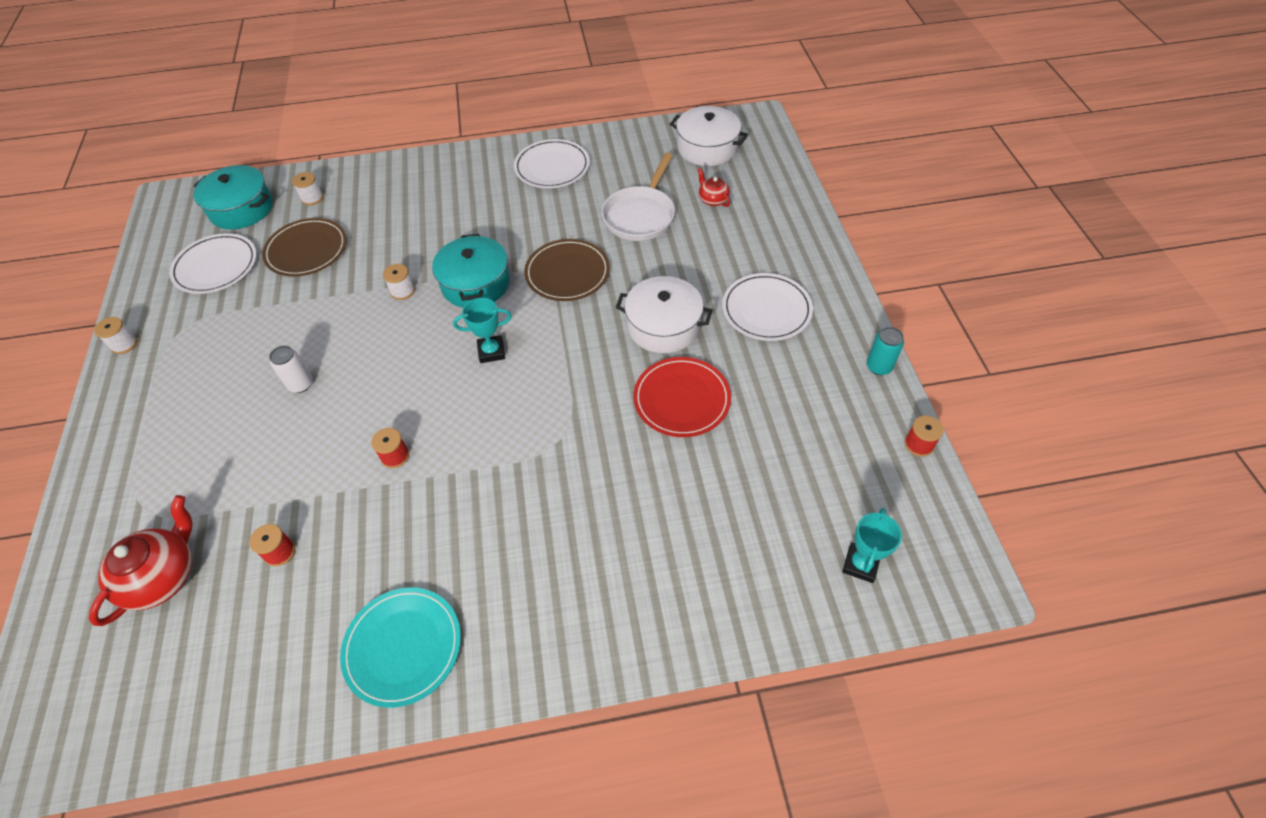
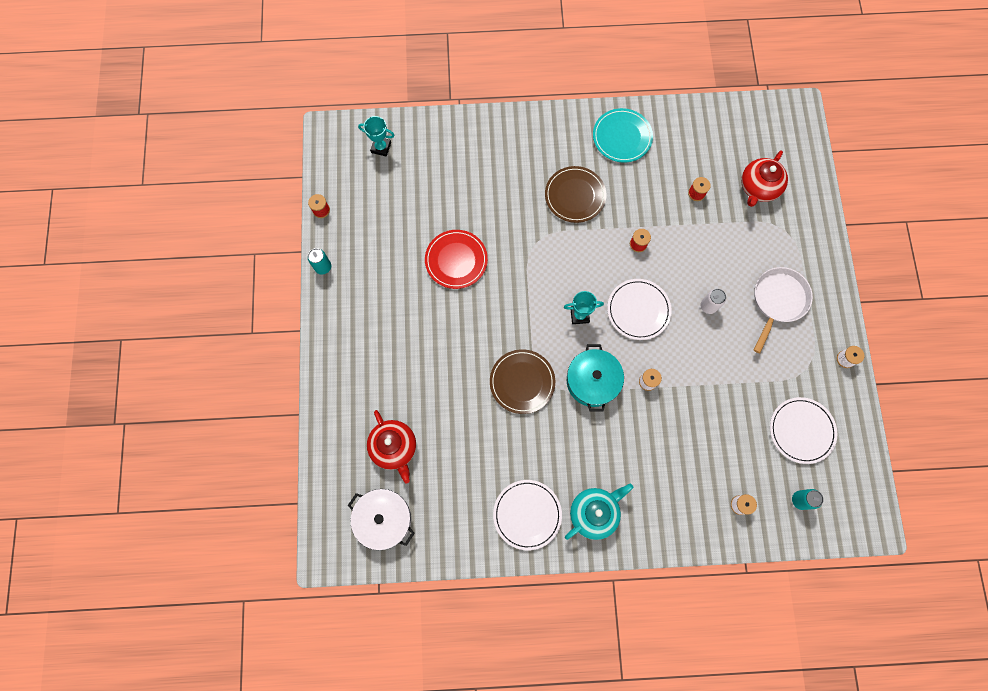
camera: 175 degrees left, 20 degrees up
(241, 209) = (800, 500): turquoise pot -> turquoise can
(306, 250) = (731, 438): brown plate -> brown plate (575, 196)
(478, 176) = (594, 513): none -> turquoise teapot
(640, 215) = (457, 437): white pan -> white pan (778, 301)
(663, 326) = (458, 320): white pot -> none
(712, 200) = (394, 448): red teapot -> red teapot, size x1.86
(766, 309) = (382, 325): white plate -> white plate (638, 310)
(860, 564) = (381, 147): turquoise trophy -> turquoise trophy turned 75 degrees clockwise

